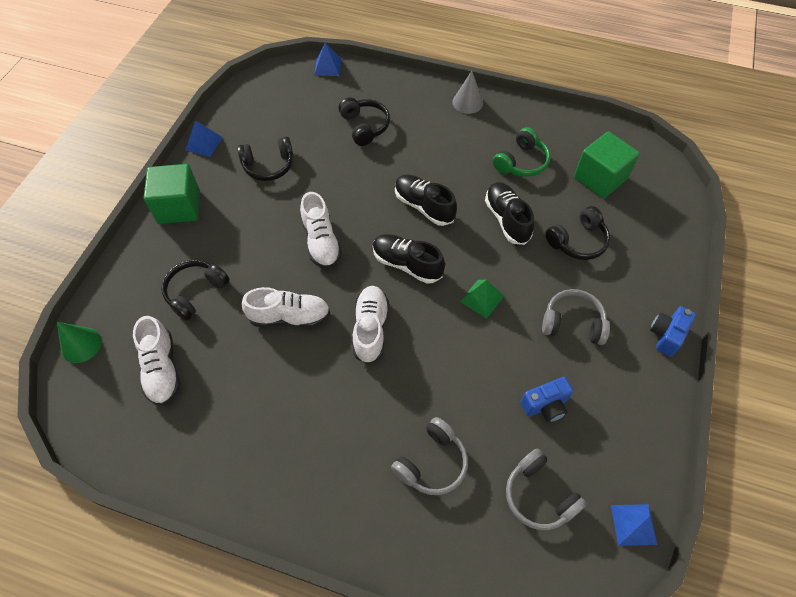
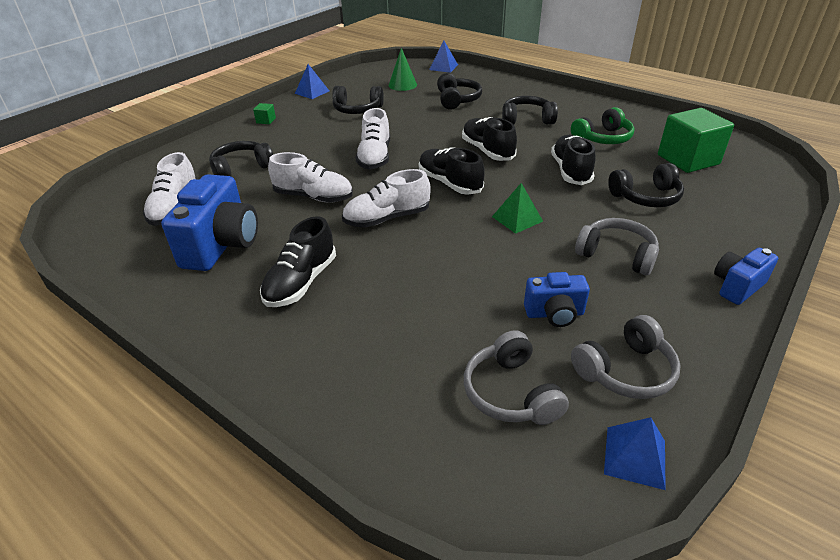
camera: 20 degrees right, 20 degrees down
(81, 345) = (122, 182): green cone -> green cone (402, 85)
(179, 207) = (266, 121): green cube -> green cube, size x0.41
(237, 407) = (222, 245): none -> blue camera
(332, 431) = (301, 282): none -> black shoe
(370, 329) = (387, 218): white shoe -> white shoe turned 135 degrees counterclockwise
(432, 463) = (393, 331): grey headphones -> grey headphones (625, 370)
(444, 146) = (527, 119): none -> black headphones
(467, 102) = (563, 98): grey cone -> none

